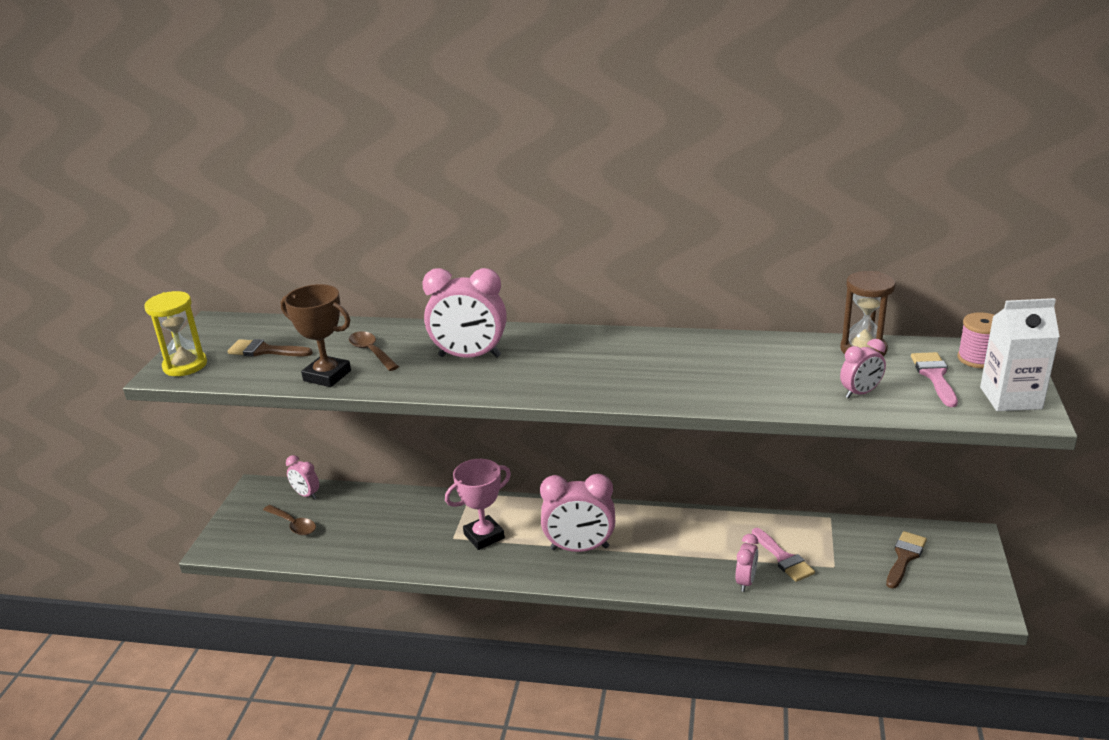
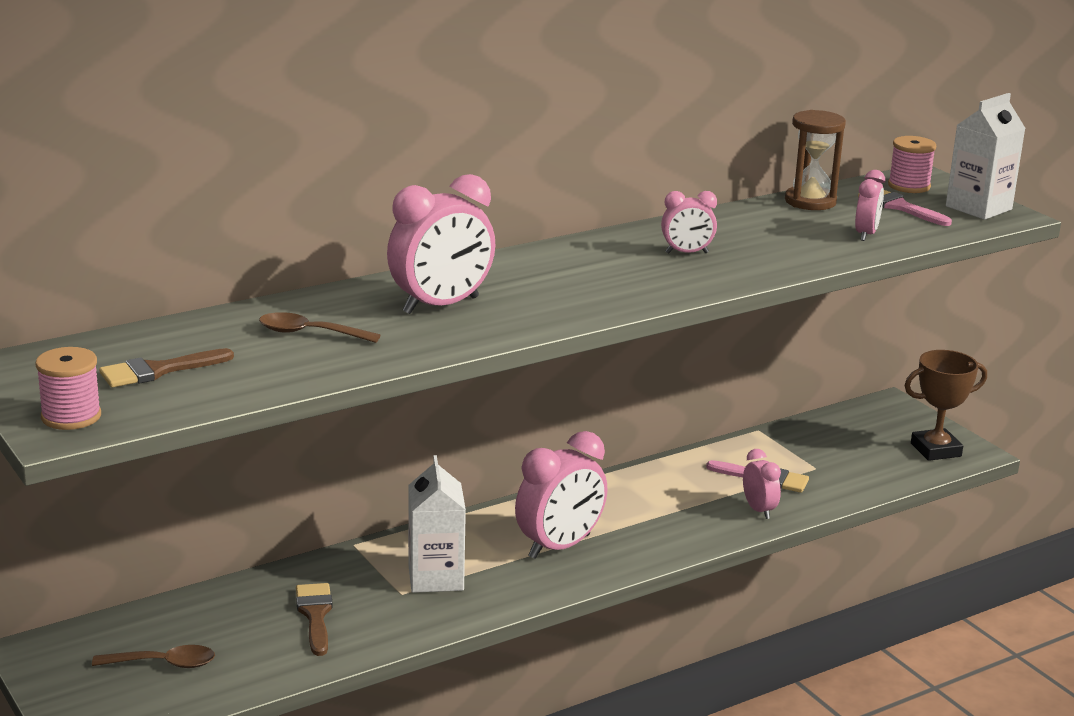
camera: 45 degrees left, 5 degrees down
(185, 365) = (71, 416): yellow hourglass -> pink spool
(306, 494) = (126, 627): pink clock -> pink clock (686, 253)
(327, 376) = (303, 369): brown trophy -> brown trophy (935, 450)
(484, 536) = (435, 577): pink trophy -> white carton
(904, 557) = (861, 438): brown brush -> brown brush (315, 615)

